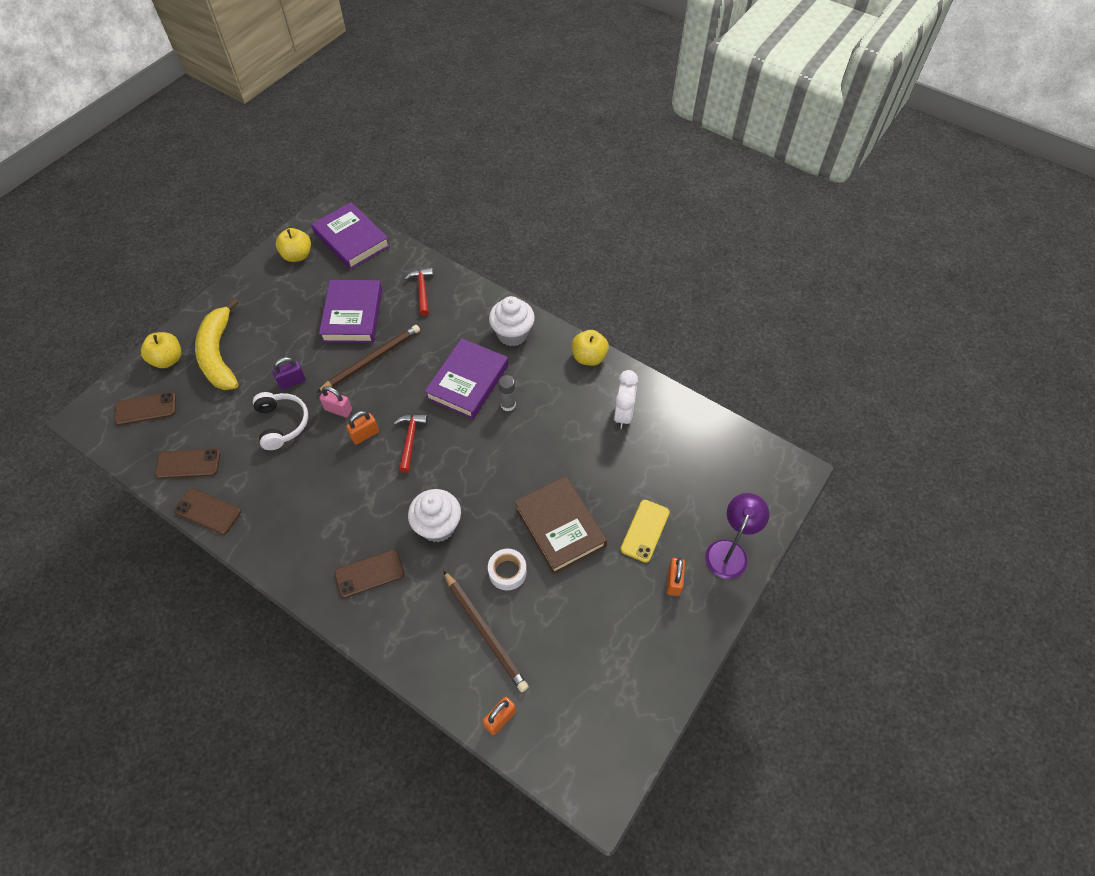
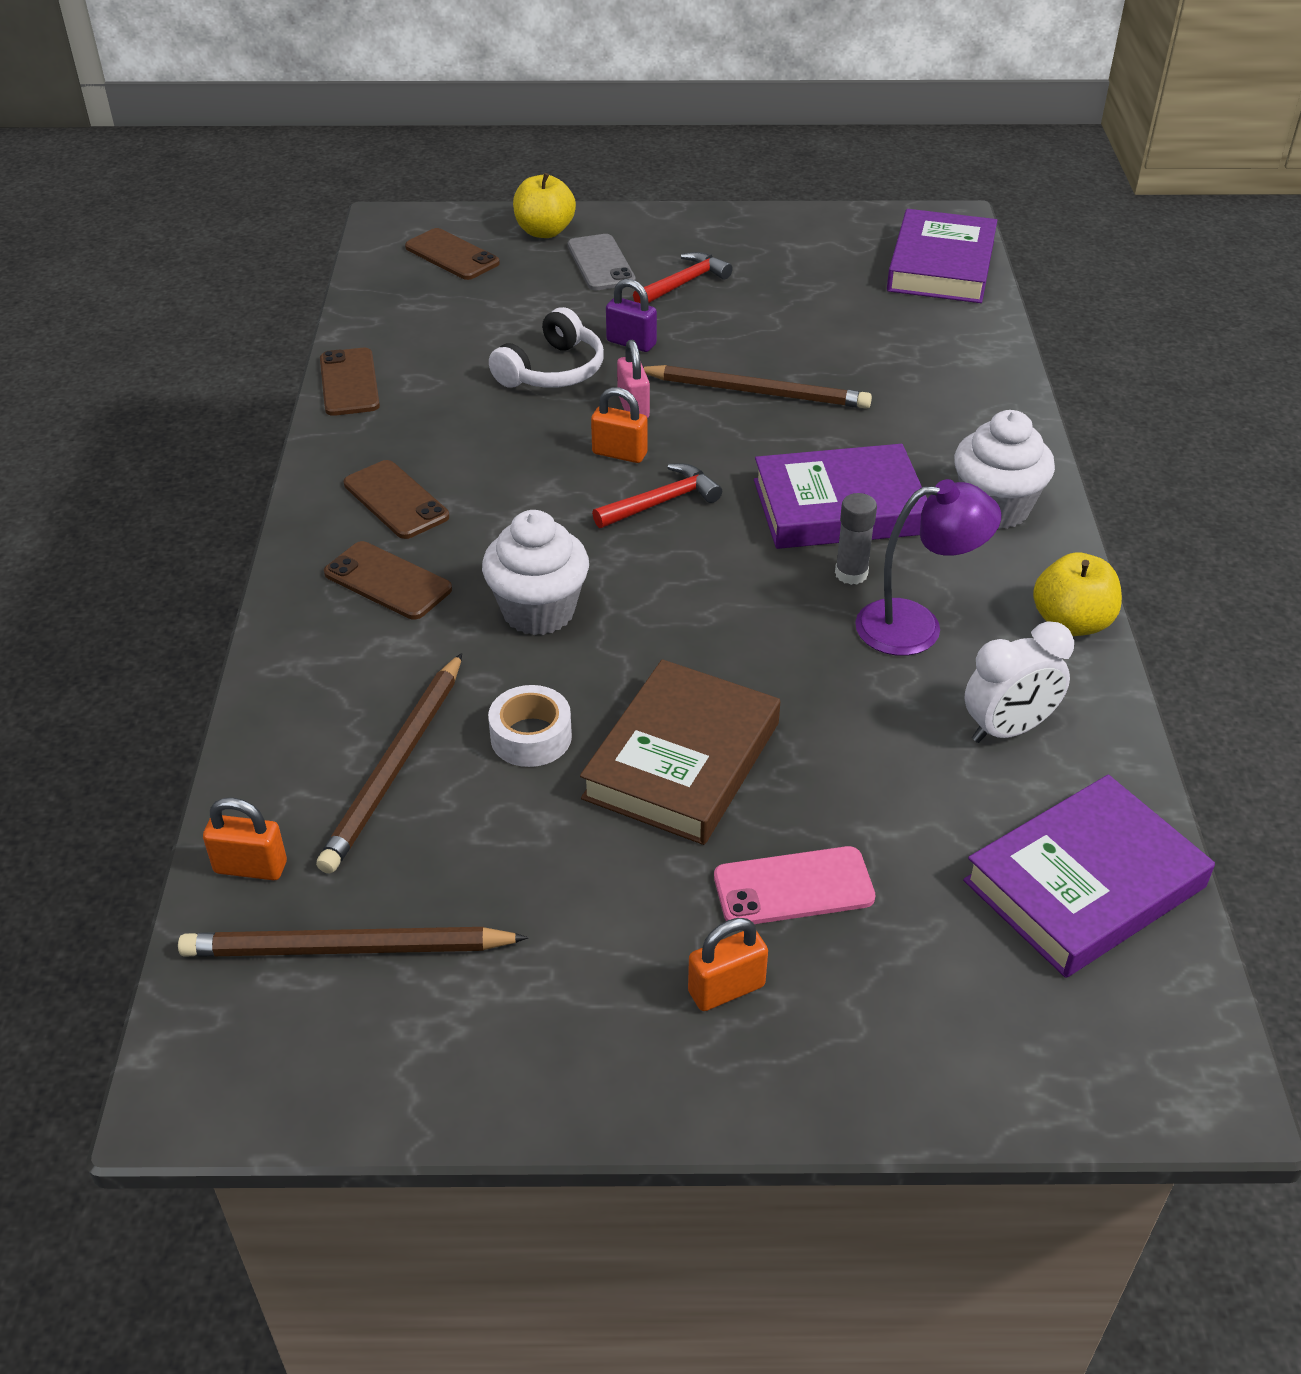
camera: 55 degrees right, 15 degrees down
(188, 464) = (405, 329): brown phone -> brown phone (396, 500)
(219, 354) = (601, 263): yellow banana -> grey phone
(297, 255) = (845, 237): yellow apple -> none
(353, 315) = (812, 335): purple book -> purple book (1084, 884)
(422, 290) = (946, 374): red hammer -> red hammer (683, 283)
(569, 702) = (347, 949): none -> brown pencil
(645, 531) = (793, 887): yellow phone -> pink phone
(729, 551) = (883, 1053): purple lamp -> purple lamp (916, 626)

